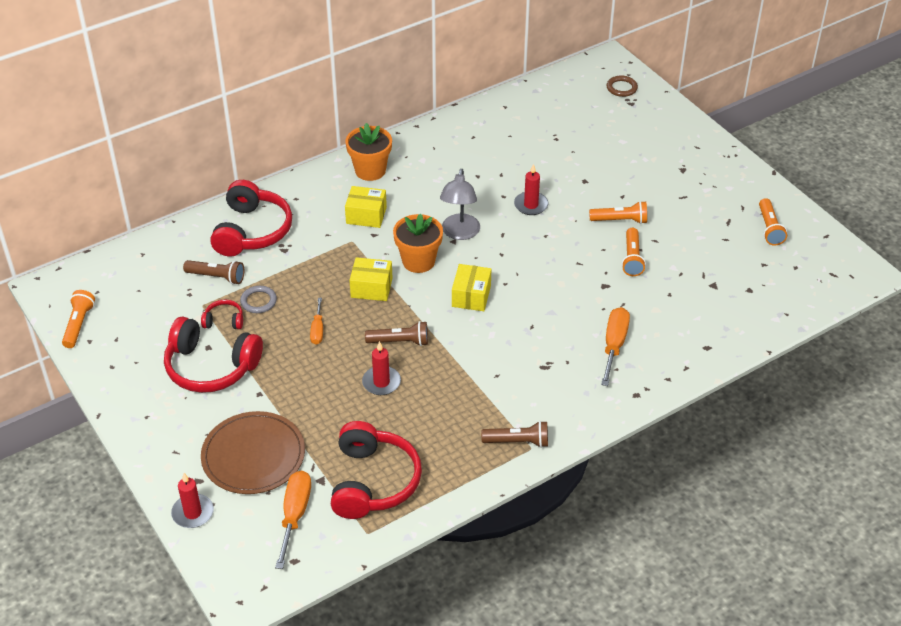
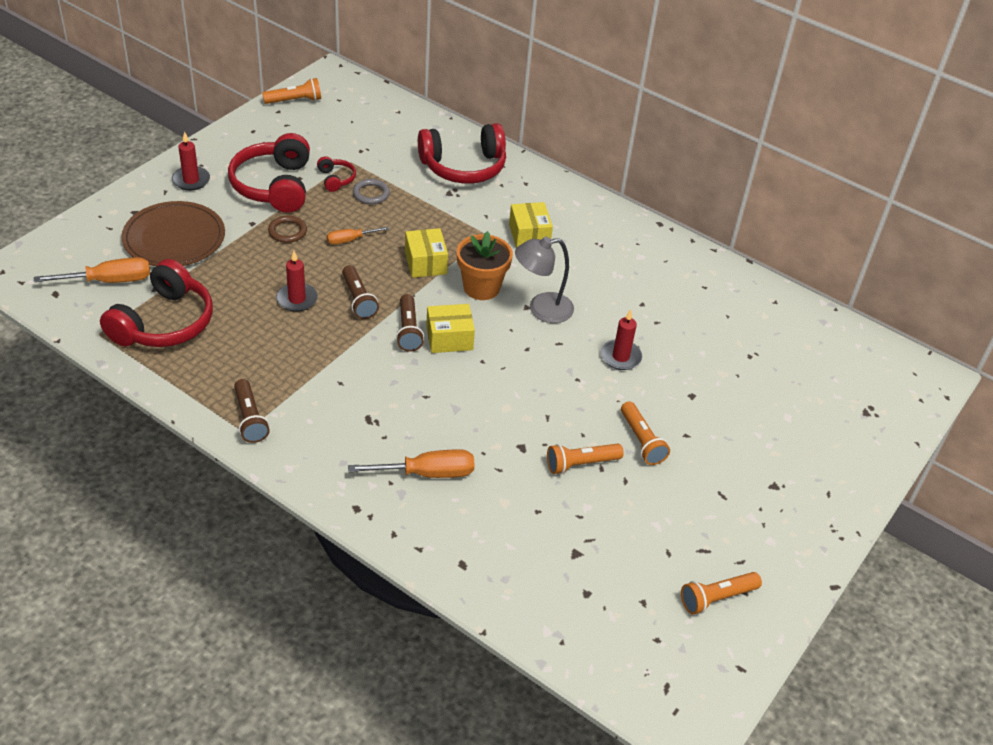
camera: 65 degrees right, 0 degrees up
(193, 513) = (97, 219): red candle -> red candle (191, 180)
(217, 277) = (390, 161): brown flashlight -> brown flashlight (408, 330)
(370, 170) = (598, 223): orange flower pot -> none
(373, 482) = (164, 323): red headphones -> red headphones turned 45 degrees counterclockwise
(621, 88) = (888, 398): brown ring -> brown ring (287, 231)

